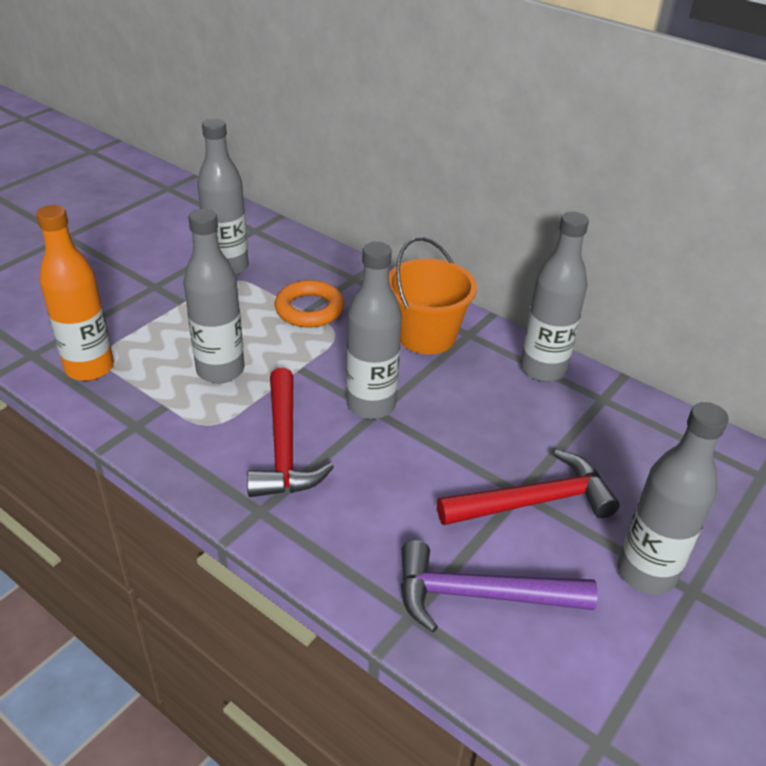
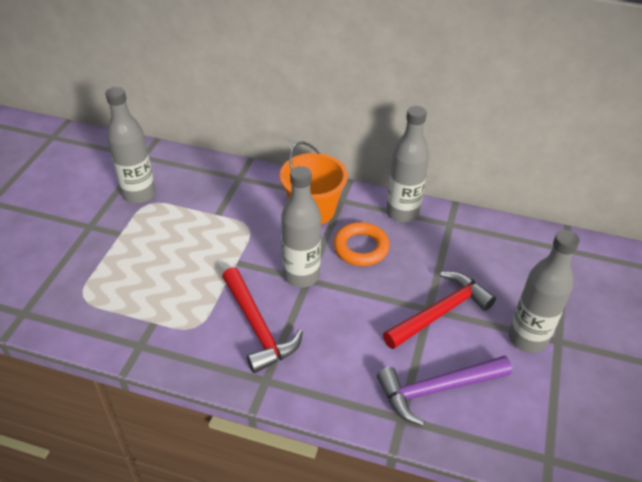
camera: 20 degrees left, 5 degrees up
(89, 368) = (77, 310): orange bottle -> none
(220, 370) = (179, 281): grey bottle -> none
(309, 309) = (219, 212): orange ring -> orange ring (361, 247)

